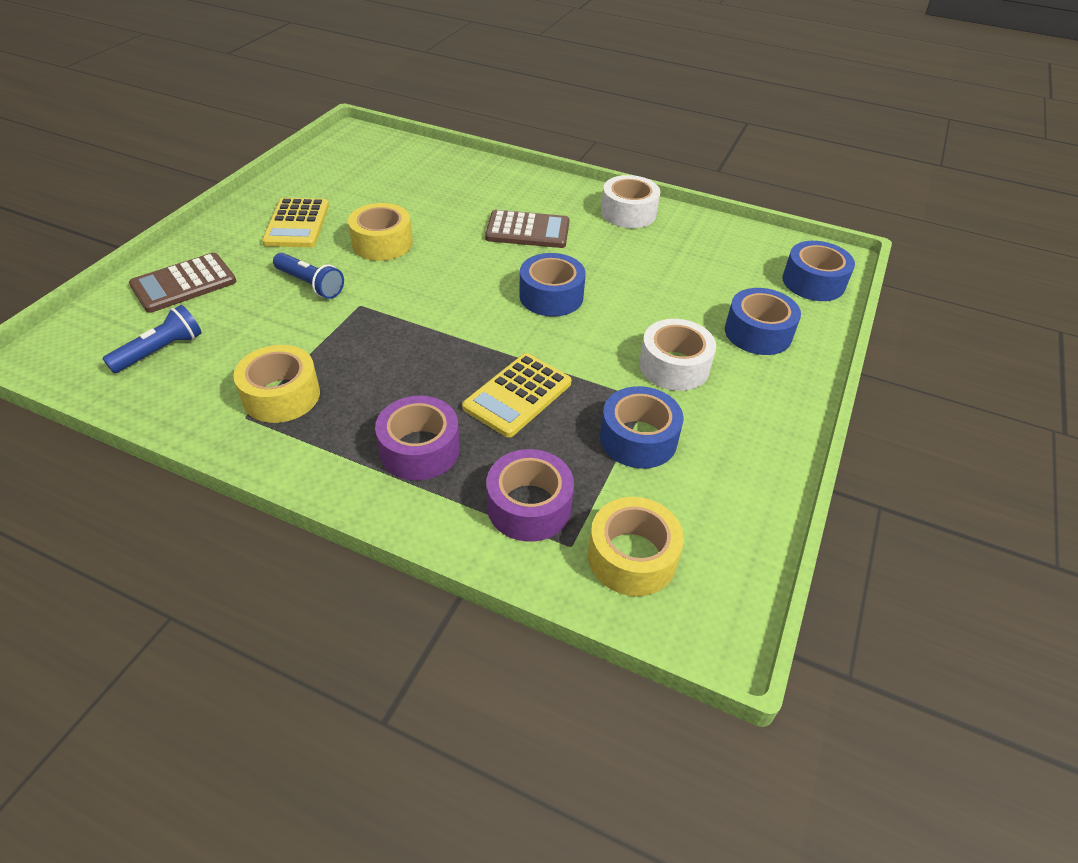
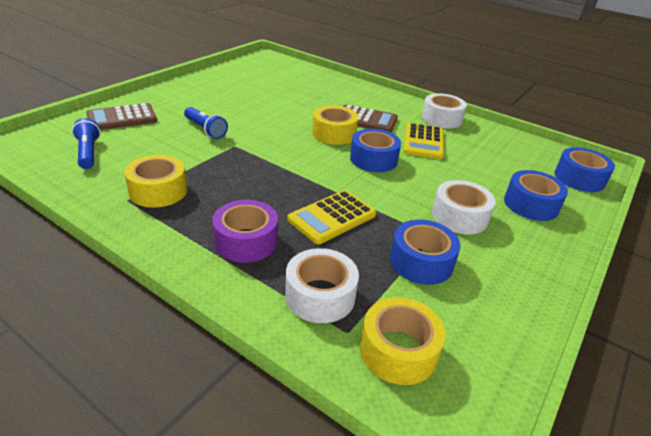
camera: 10 degrees right, 10 degrees down
(161, 351) = (88, 152): blue flashlight -> blue flashlight turned 75 degrees counterclockwise
(297, 224) = (210, 96): yellow calculator -> yellow calculator (423, 142)
(382, 243) = (262, 114): yellow tape -> yellow tape (334, 134)
(529, 506) = (320, 296): purple tape -> white tape

